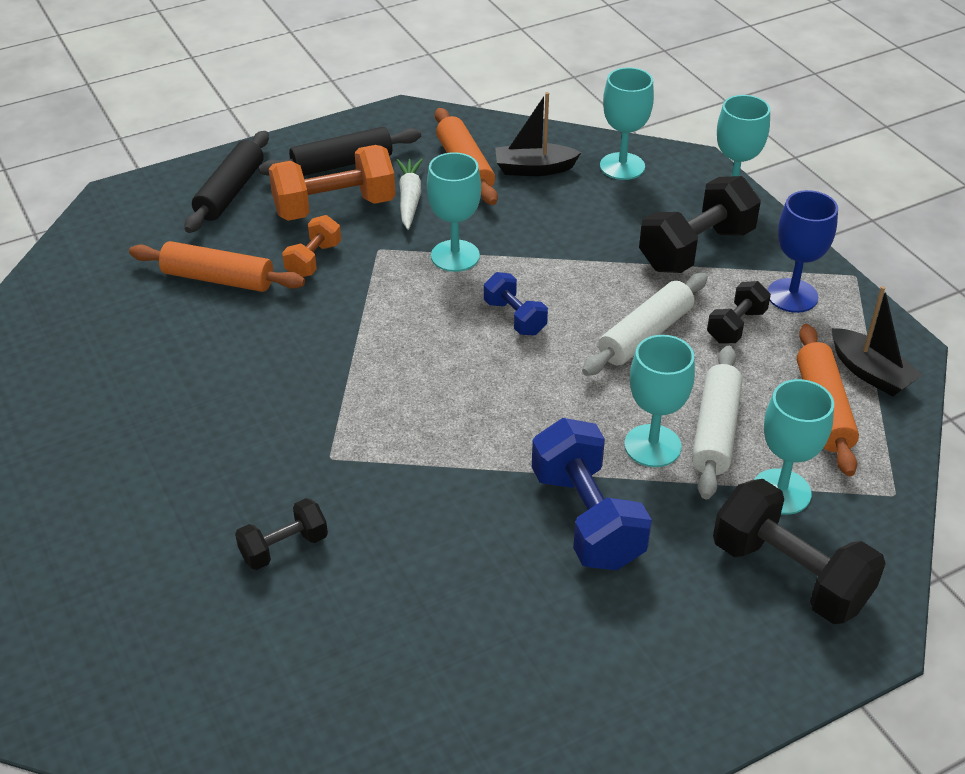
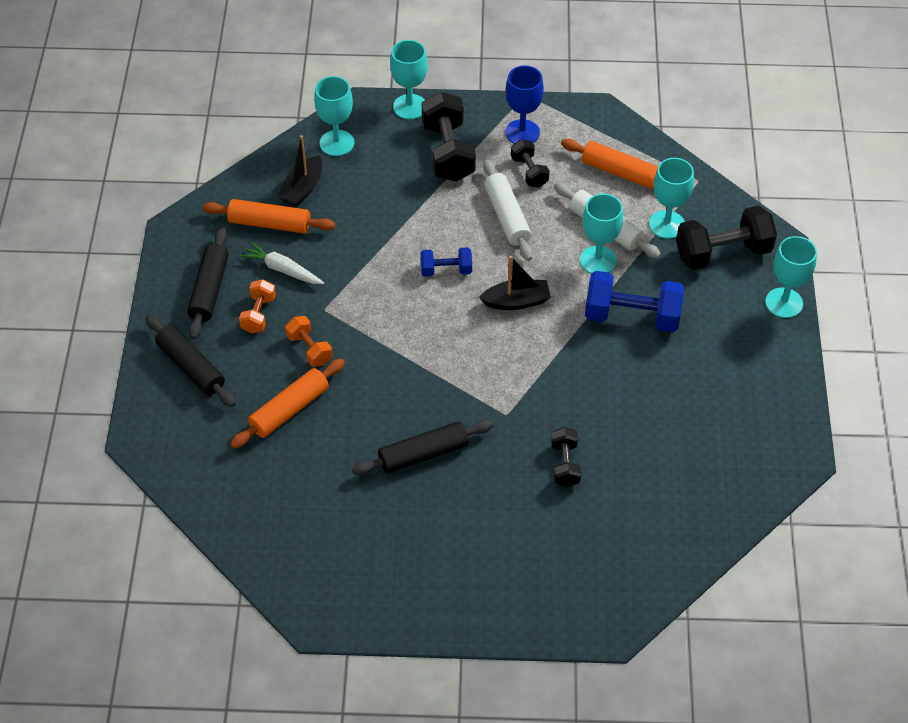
camera: 60 degrees left, 10 degrees up
(220, 408) = (423, 454): none -> black rolling pin
(334, 207) = (258, 314): orange dumbbell -> orange dumbbell, size x0.55
(455, 256) = (363, 272): turquoise goblet -> turquoise goblet (784, 303)
(870, 372) = (607, 137): black boat -> black boat (516, 301)

